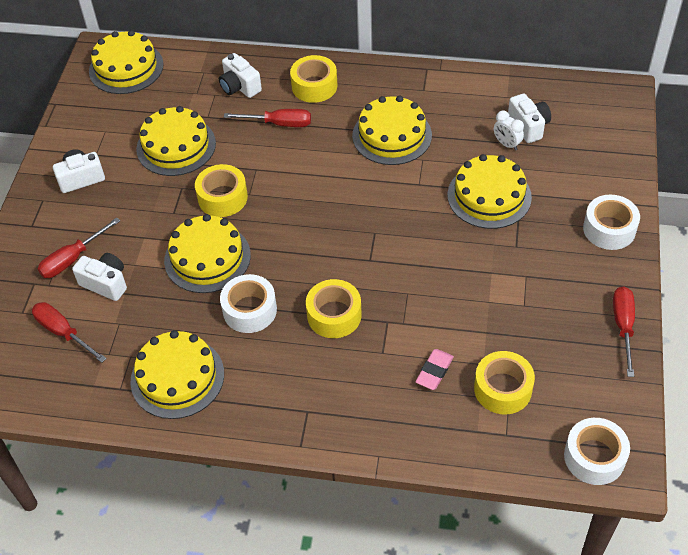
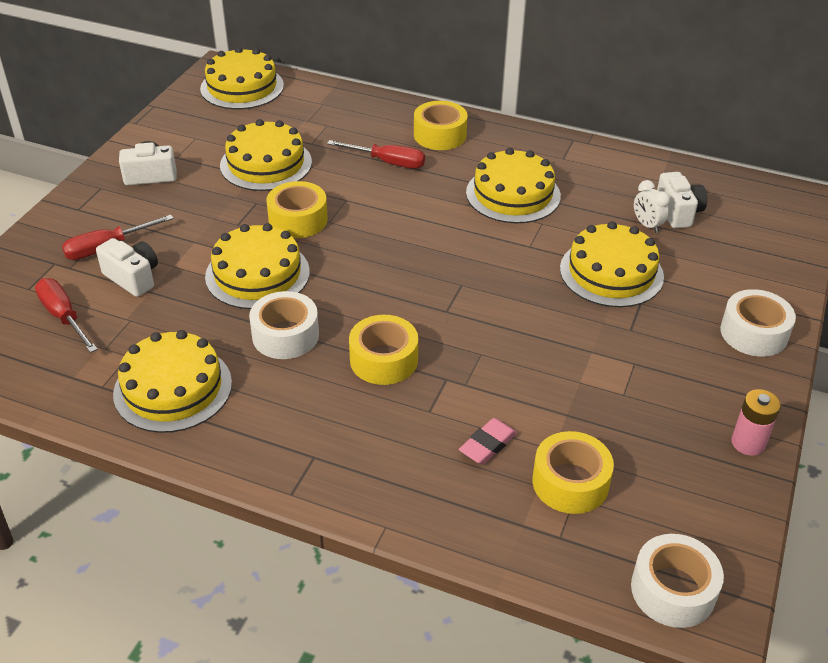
camera: 10 degrees right, 10 degrees down
(239, 87) = (357, 122): white camera -> none
(623, 326) = (748, 443): red screwdriver -> pink battery

